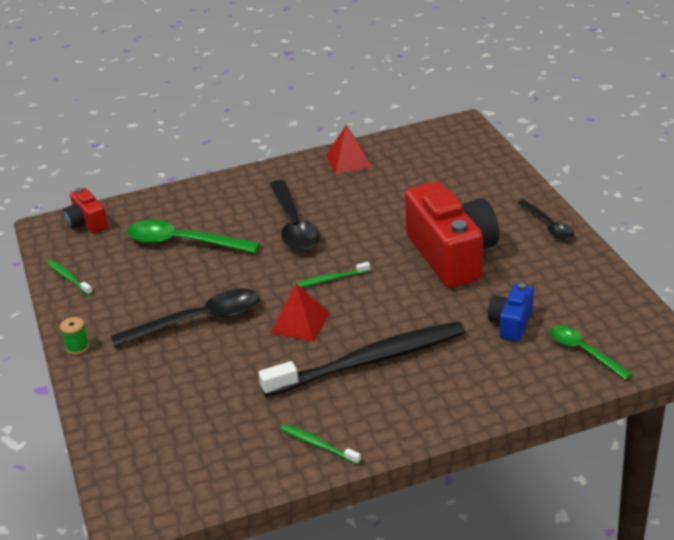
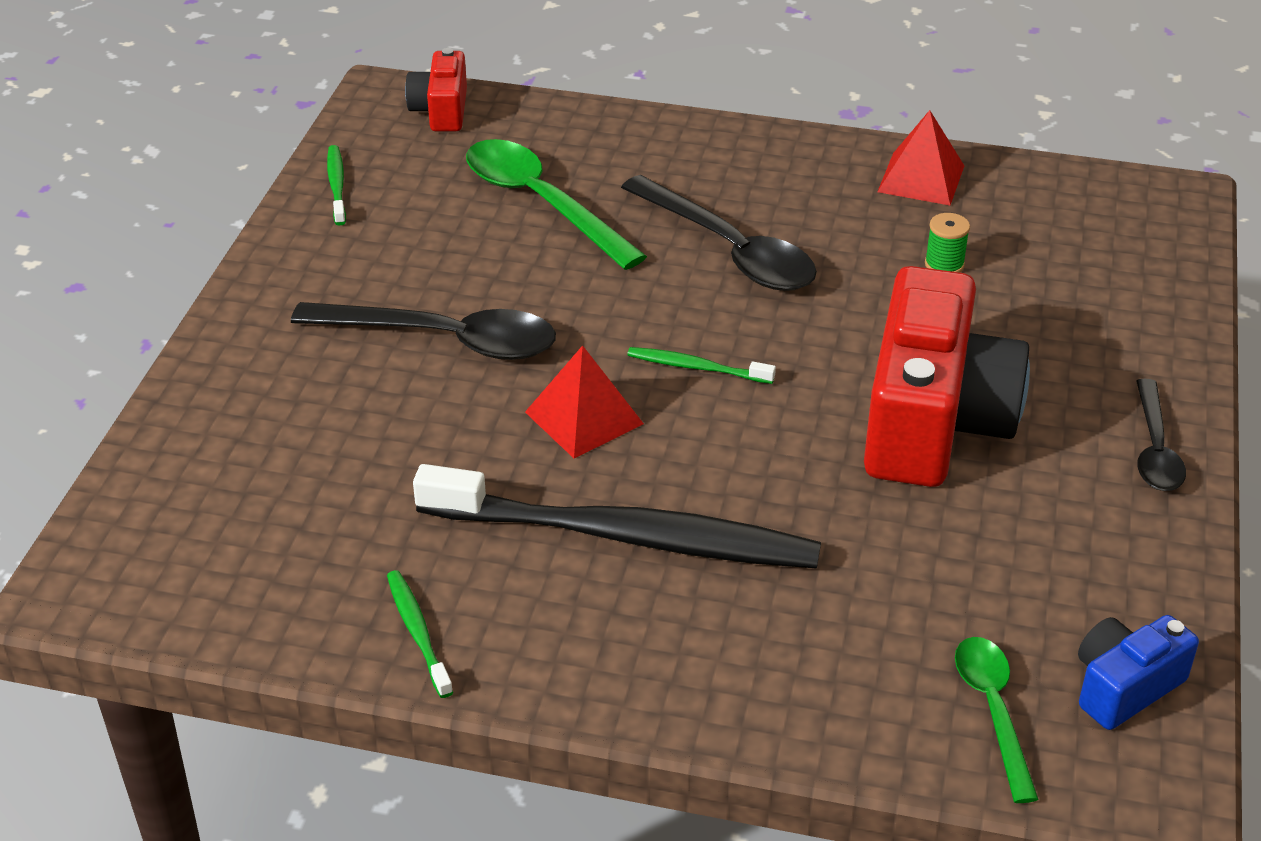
camera: 30 degrees right, 5 degrees up
(77, 347) = (248, 298): green spool -> green spool (944, 264)
(294, 225) = (729, 250): black spoon -> black spoon turned 60 degrees counterclockwise
(511, 323) = (916, 592): blue camera -> blue camera (1124, 687)

